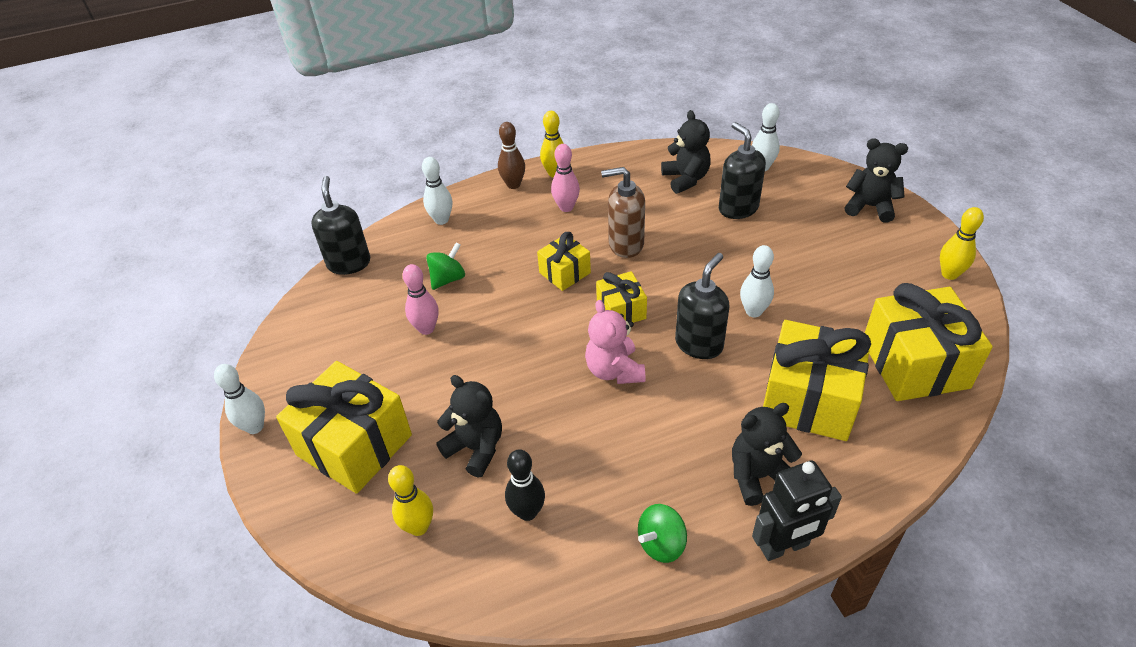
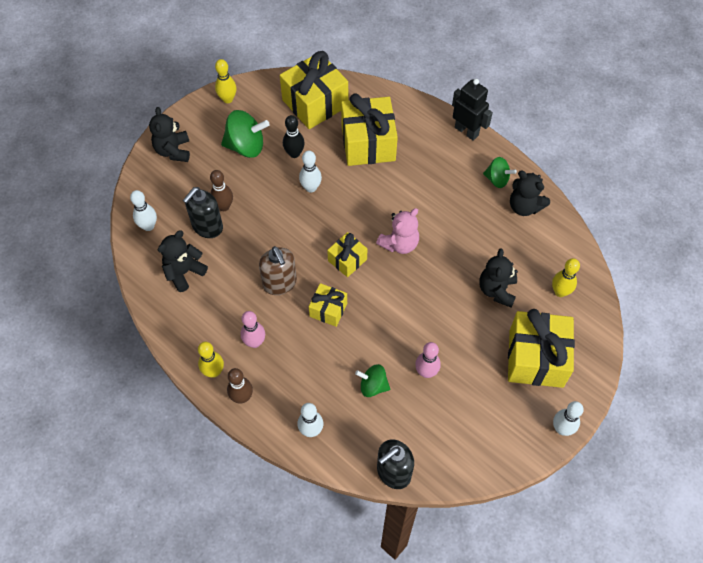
camera: 120 degrees left, 15 degrees up
(527, 512) = (518, 244): black bowling pin -> black bowling pin (294, 153)
(699, 344) = (354, 207): black soap dispenser -> none
(758, 476) = (432, 152): black teddy bear -> black teddy bear (524, 206)
(761, 227) = (224, 206): none -> brown bowling pin
(853, 270) = (246, 146): none -> green spinning top

